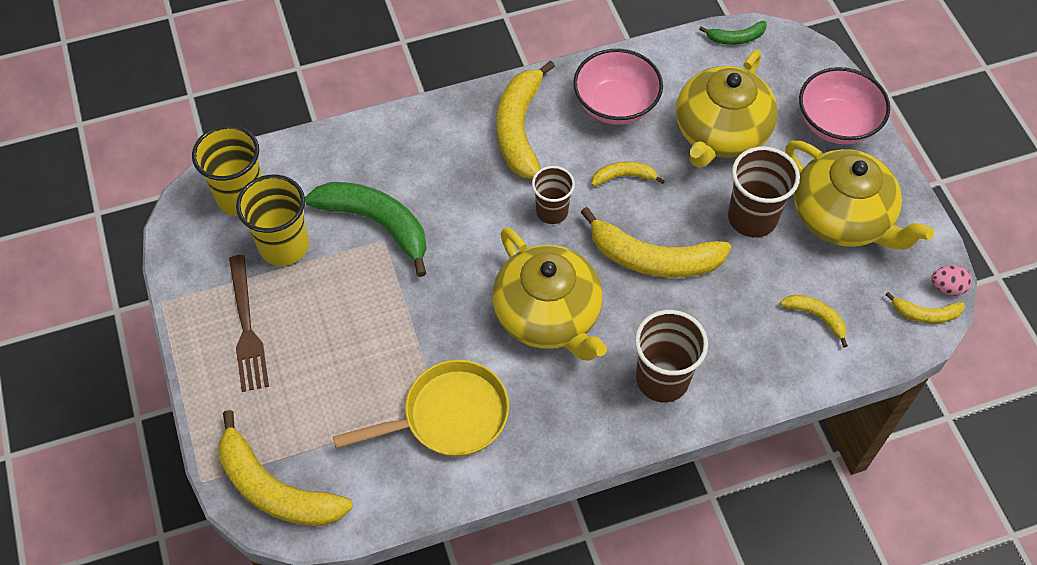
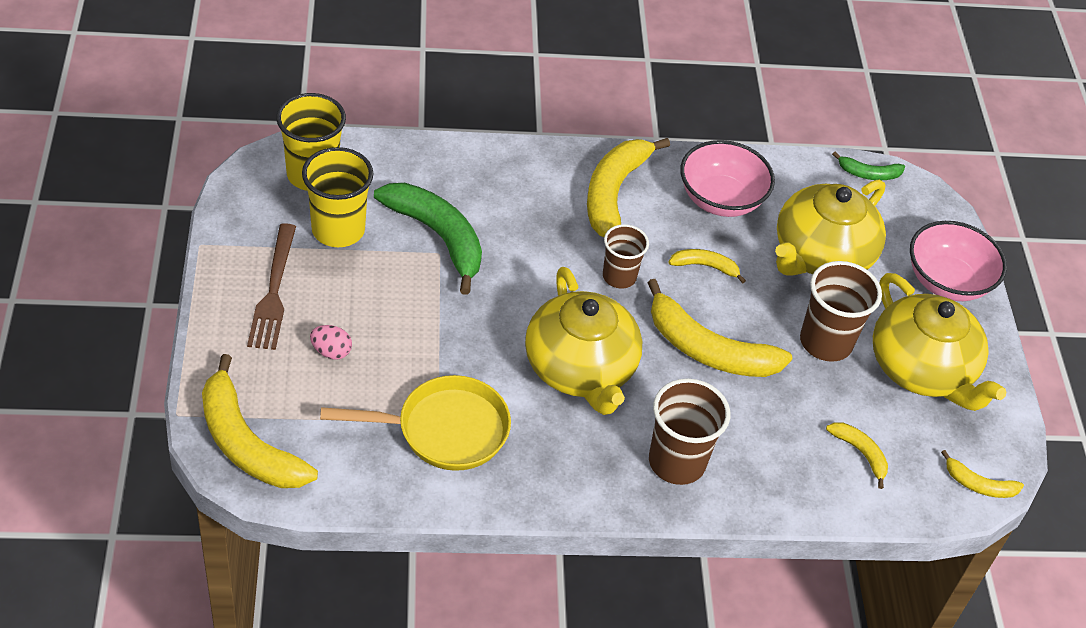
camera: 10 degrees right, 10 degrees down
(947, 287) = (1011, 467): pink egg -> pink egg (331, 351)

